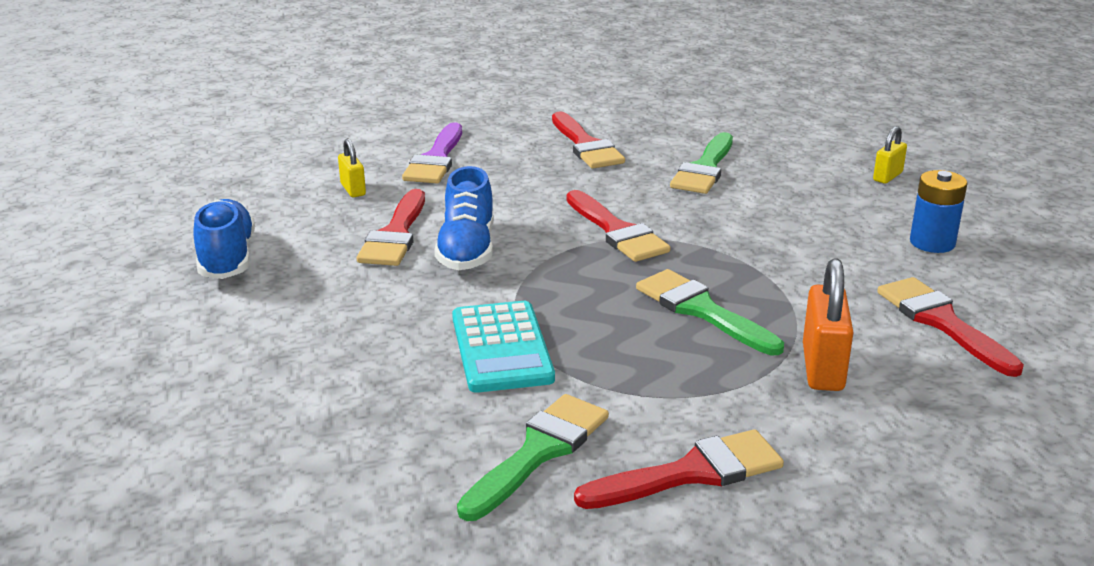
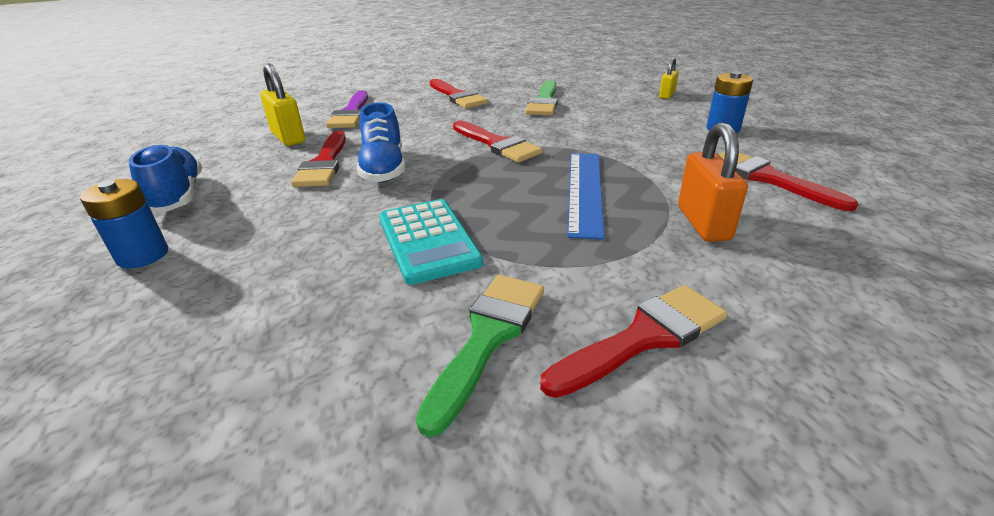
camera: 10 degrees left, 5 degrees up
(200, 325) = (143, 255): none -> blue battery
(353, 189) = (288, 137): yellow padlock -> yellow padlock, size x1.71
(702, 311) = (585, 191): green brush -> blue ruler

